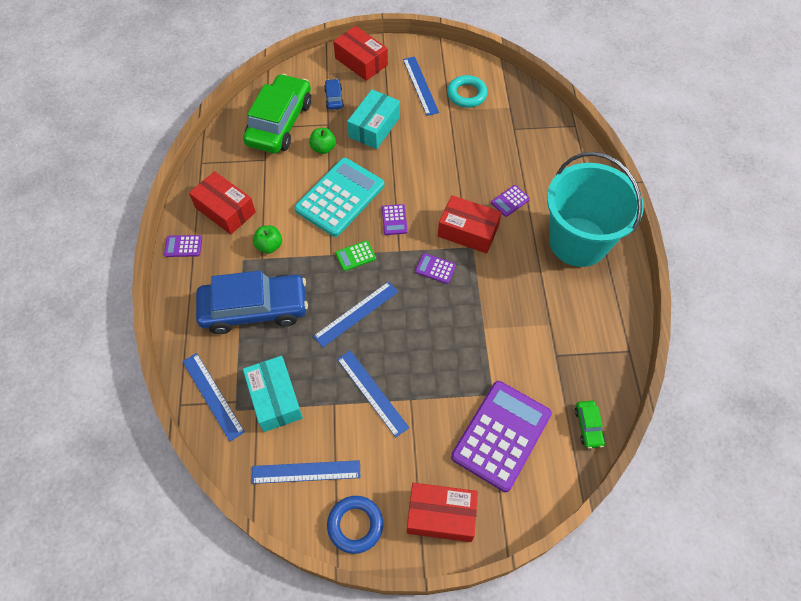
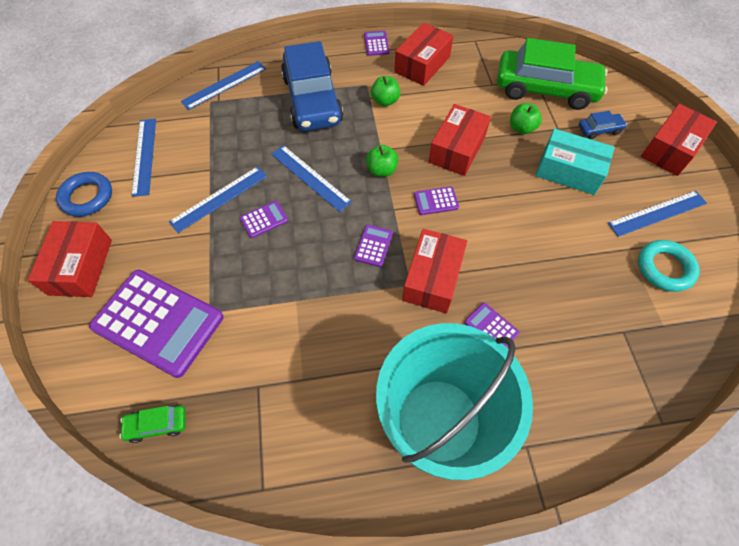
camera: 85 degrees right, 0 degrees up
(275, 398) = (218, 126): turquoise box -> none
(340, 197) = (457, 149): turquoise calculator -> red box
(355, 256) = (381, 170): green calculator -> green apple
(400, 352) = (264, 219): none -> purple calculator

